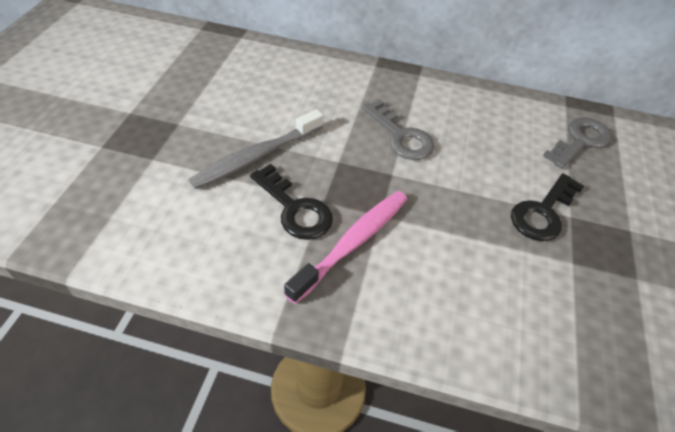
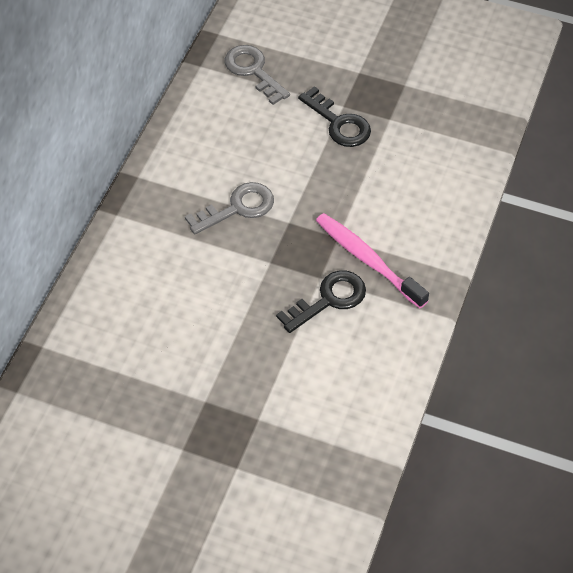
camera: 80 degrees left, 5 degrees up
(257, 156) = (260, 329): grey toothbrush -> none

